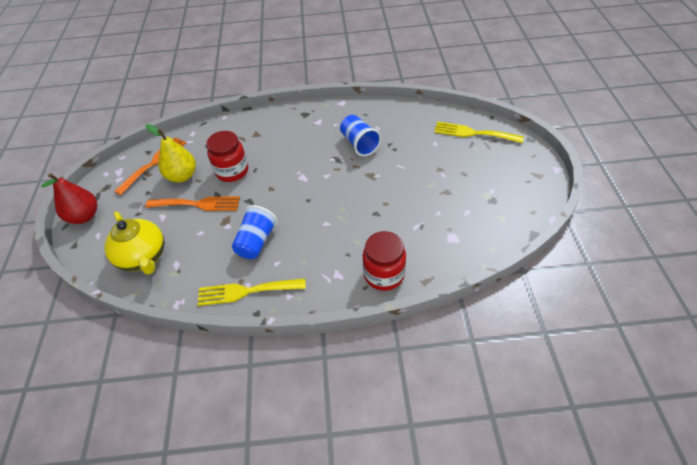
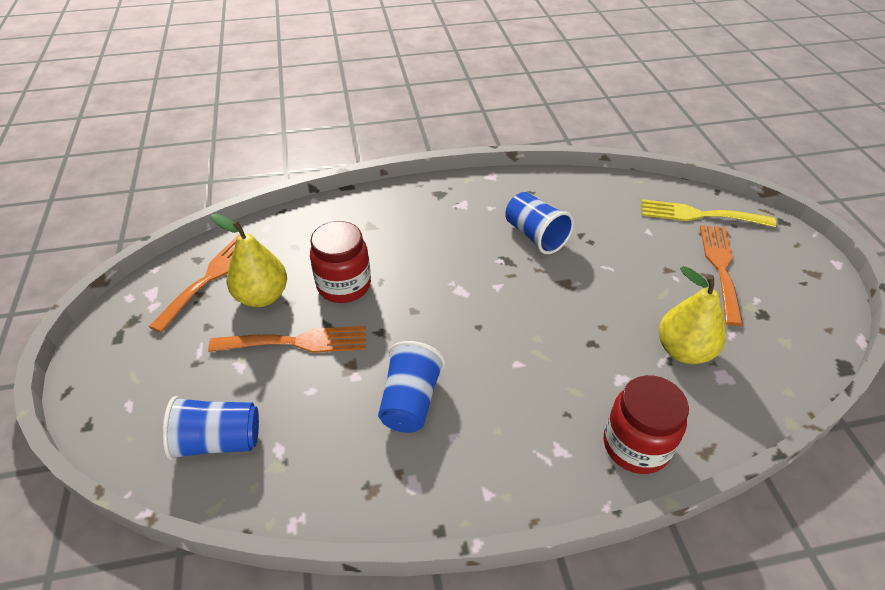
camera: 10 degrees left, 5 degrees down
(84, 216) = (100, 372): red pear -> none
(143, 257) = (218, 441): yellow teapot -> blue cup
(246, 291) = (412, 491): yellow fork -> none
(432, 220) = (683, 351): none -> yellow pear
(475, 169) = (720, 267): none -> orange fork

